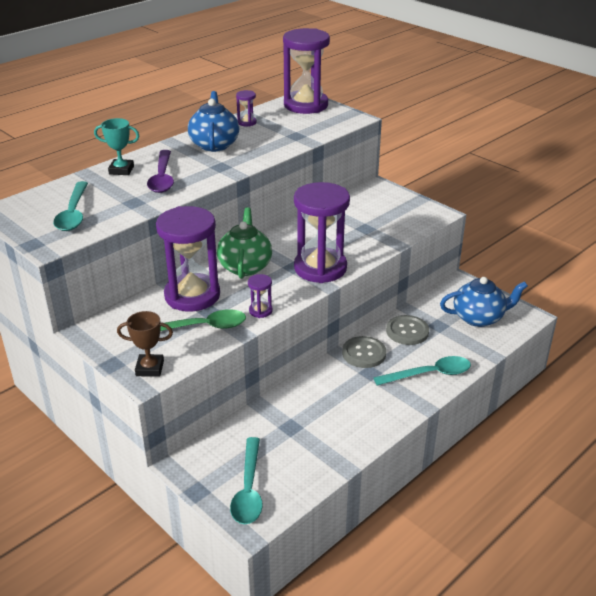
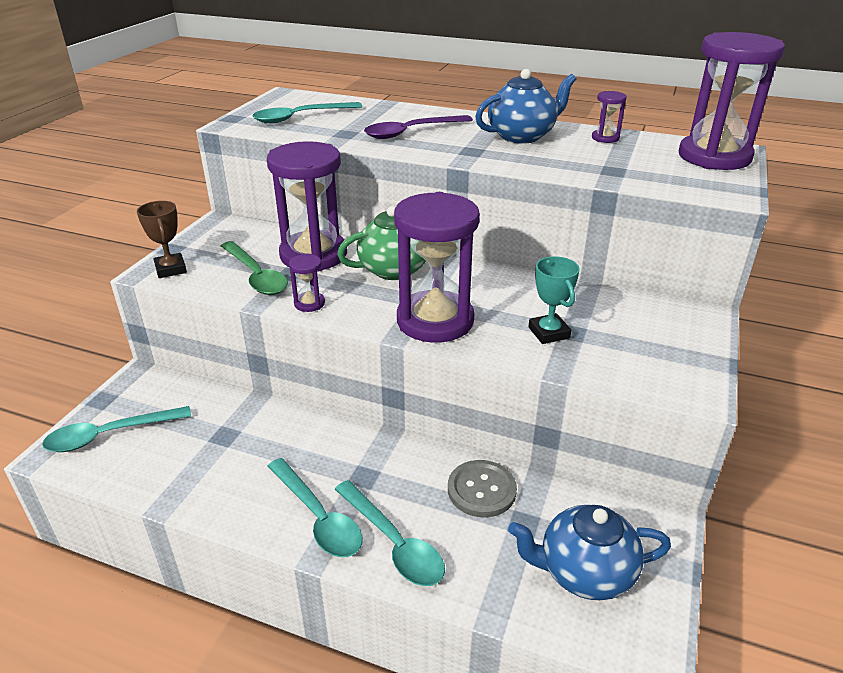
camera: 65 degrees right, 0 degrees up
(121, 170) = (408, 113): turquoise trophy -> turquoise trophy (549, 333)
(364, 353) = (401, 458): grey button -> none
(394, 399) = (318, 517): none -> turquoise spoon
(479, 318) = (584, 572): blue teapot -> blue teapot turned 120 degrees clockwise

